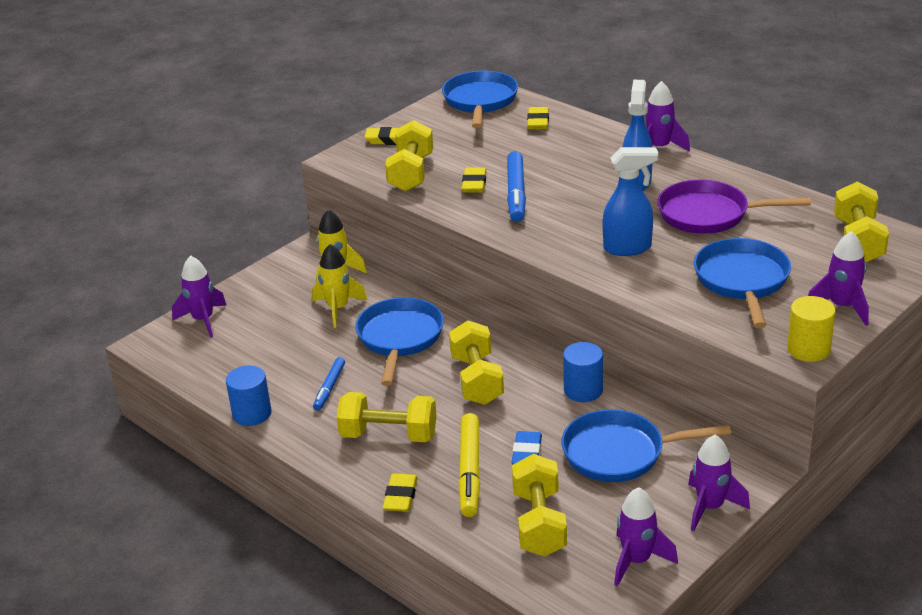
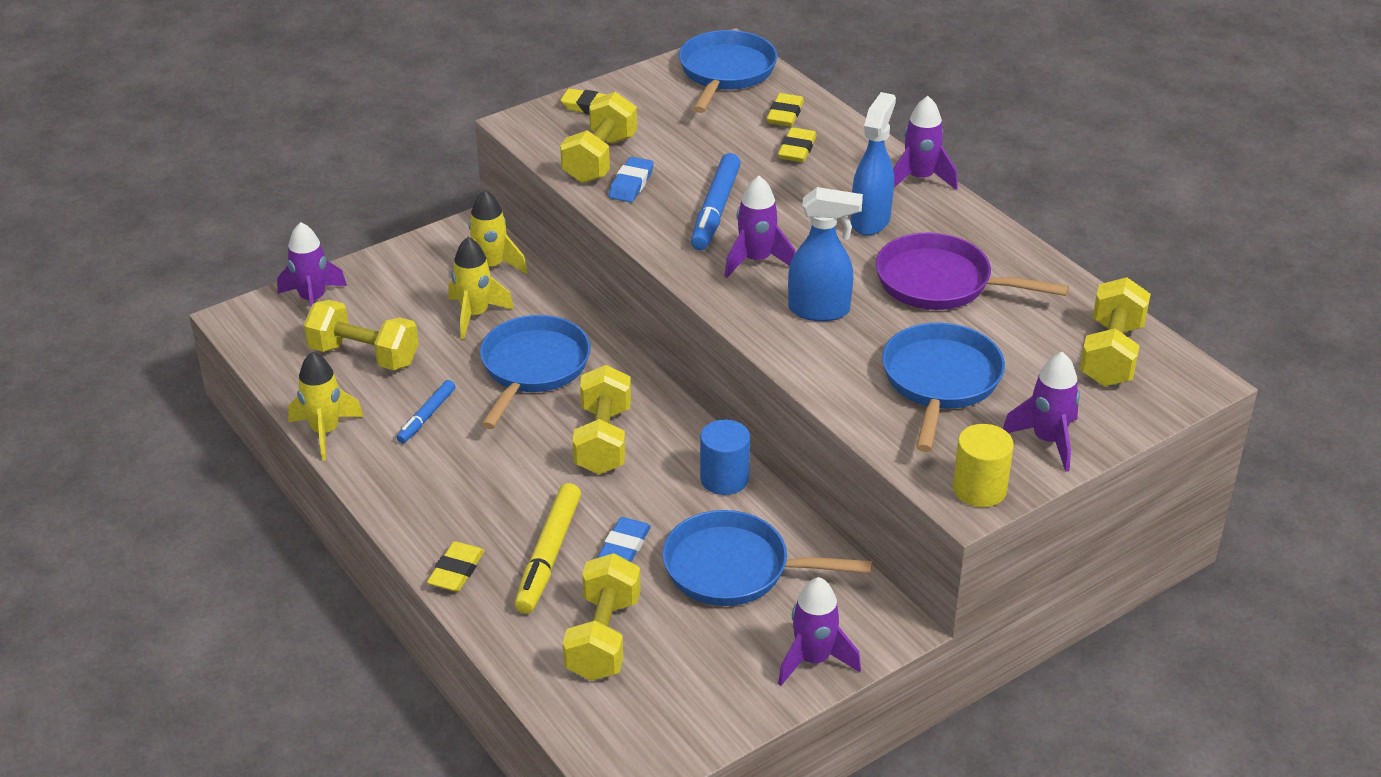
camera: 10 degrees right, 5 degrees up
(252, 414) = (325, 432): blue cylinder -> yellow rocket
(389, 435) = (472, 491): yellow dumbbell -> yellow dumbbell (364, 355)
(443, 186) = (631, 184): none -> blue eraser
(474, 184) = (670, 187): yellow eraser -> yellow eraser (797, 149)
(637, 561) = (698, 708): purple rocket -> purple rocket (756, 261)

